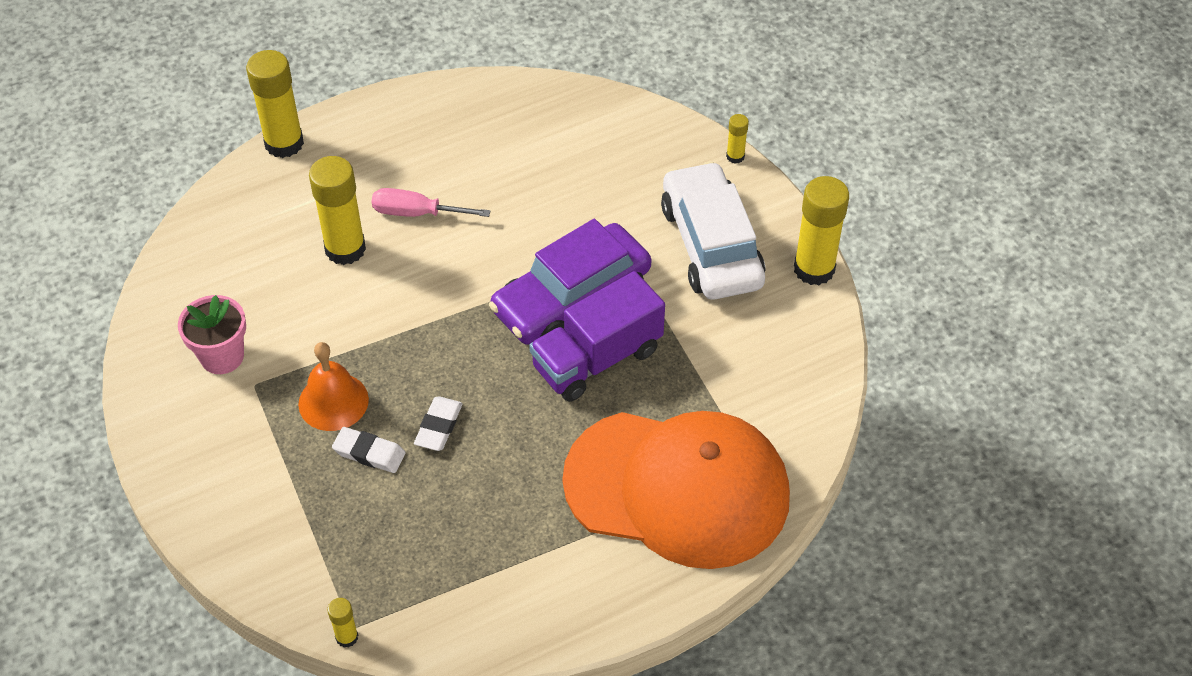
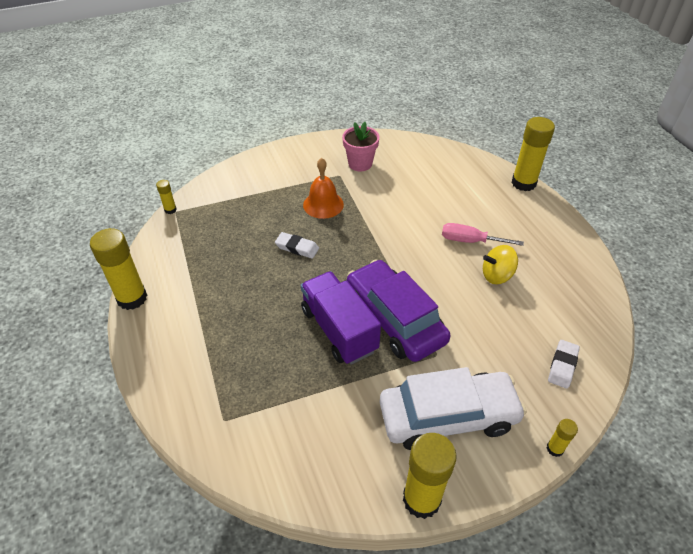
camera: 95 degrees right, 5 degrees down
(345, 249) = (438, 209): yellow glue stick -> yellow glue stick (132, 298)
(369, 453) = (284, 218): white eraser -> white eraser (562, 366)
(417, 213) = (470, 241): pink screwdriver -> pink screwdriver turned 90 degrees counterclockwise
(484, 187) = (497, 275): none -> yellow spinning top
(677, 488) = (220, 368): orange cap -> none

